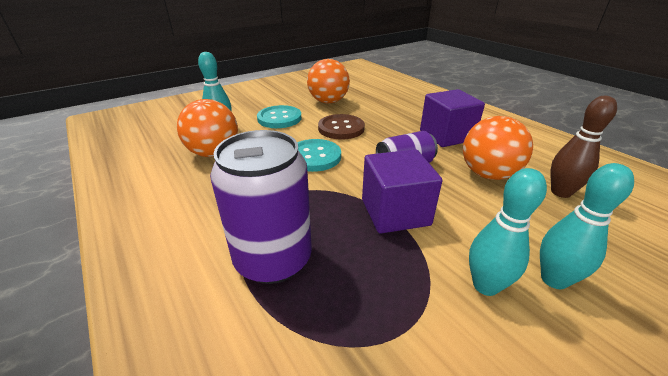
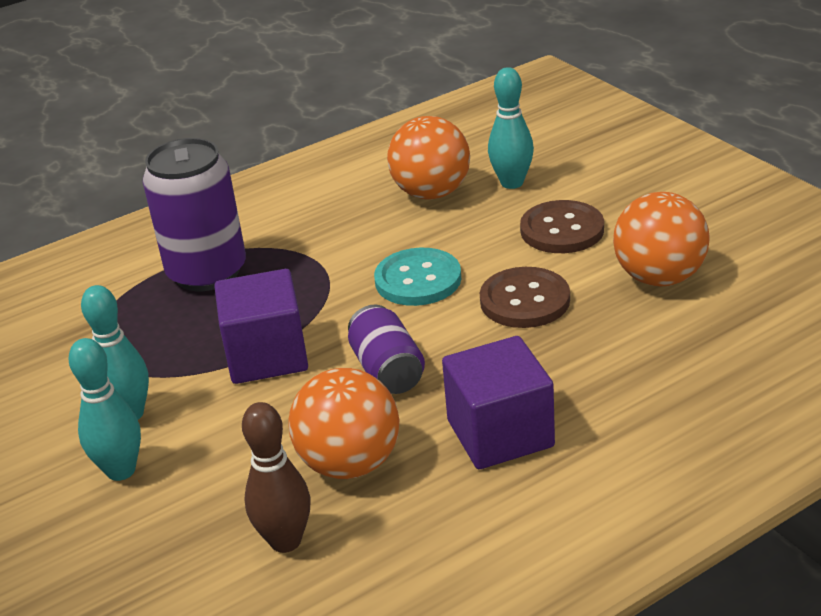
camera: 95 degrees right, 0 degrees up
(279, 118) = (562, 230): turquoise button -> brown button

